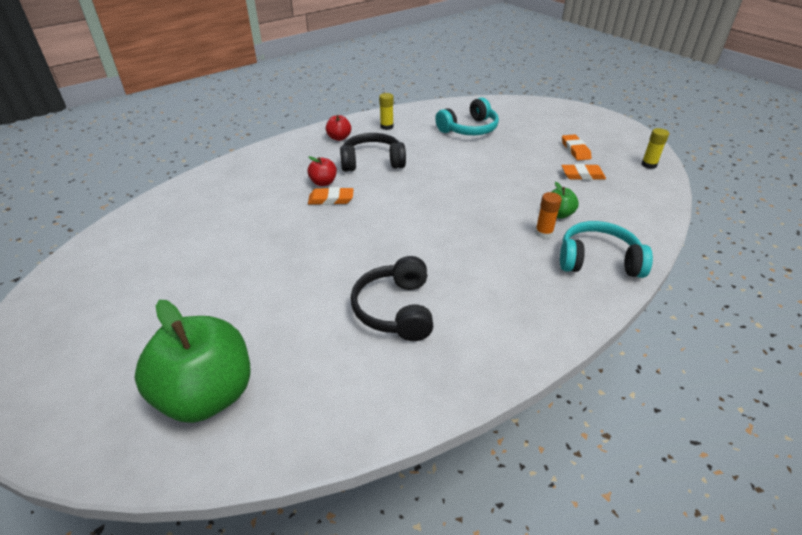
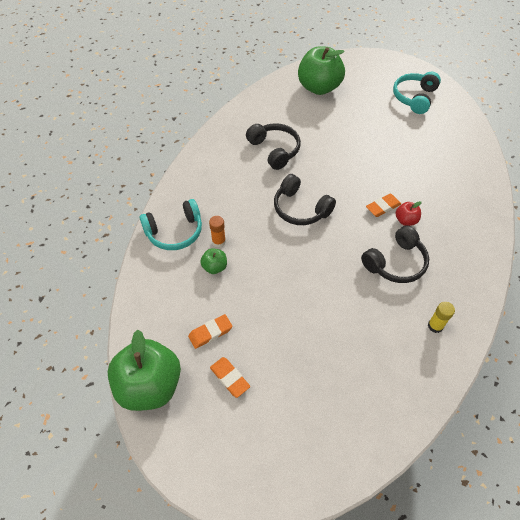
camera: 150 degrees right, 15 degrees up
(339, 138) = (456, 283): red apple -> none
(422, 229) = (300, 208): none -> black headphones
(469, 129) = (355, 366): turquoise headphones -> turquoise headphones (414, 98)
(649, 165) = (150, 386): yellow glue stick -> green apple

